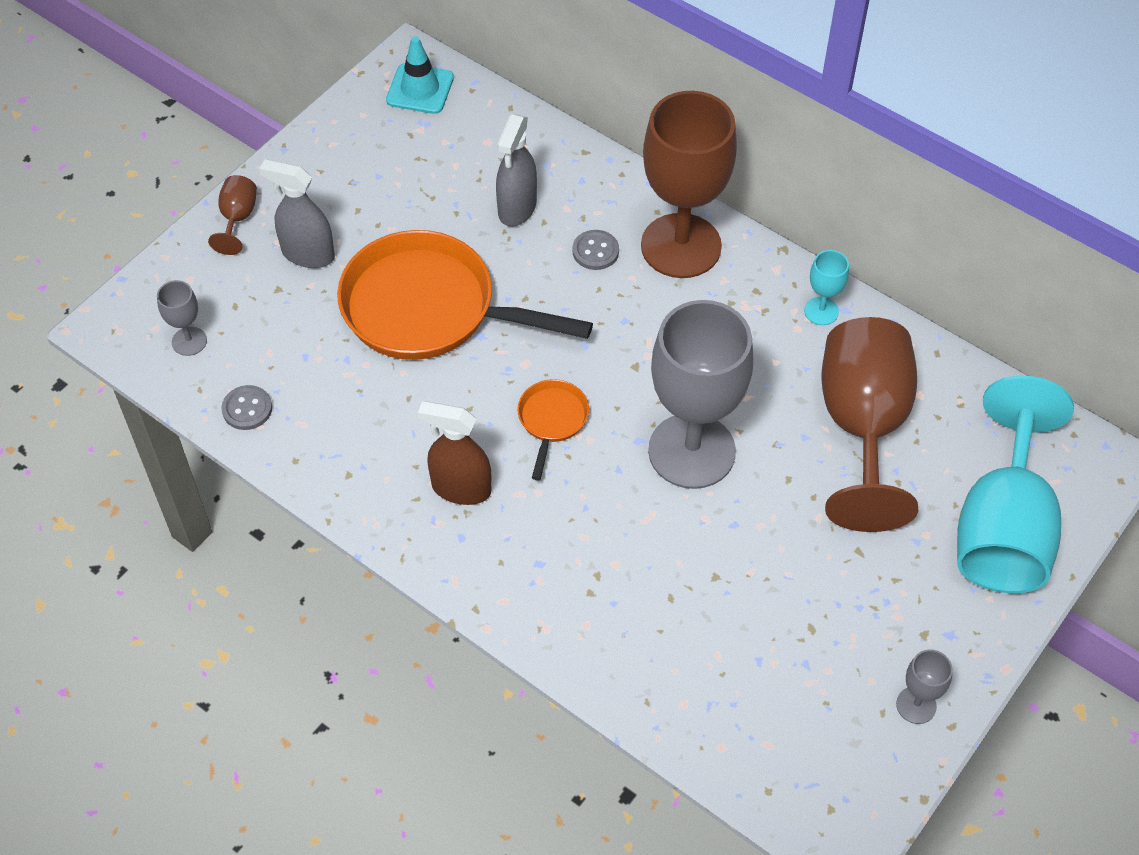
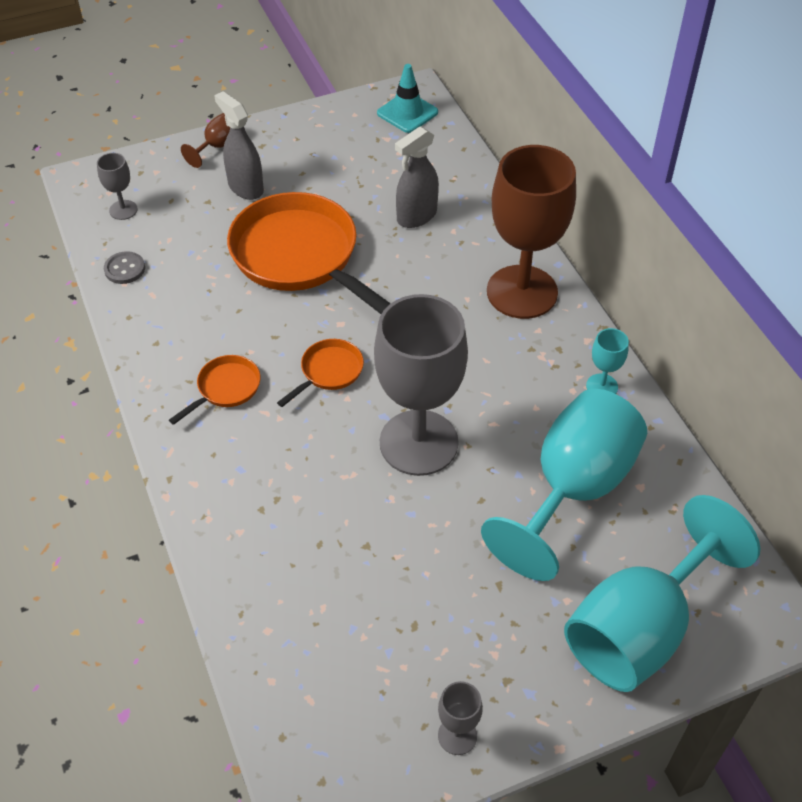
camera: 30 degrees right, 5 degrees down
(461, 488) = (226, 388): brown spray bottle -> orange pan
(595, 251) = (452, 269): grey button -> none
(862, 427) = (572, 489): brown goblet -> turquoise goblet

